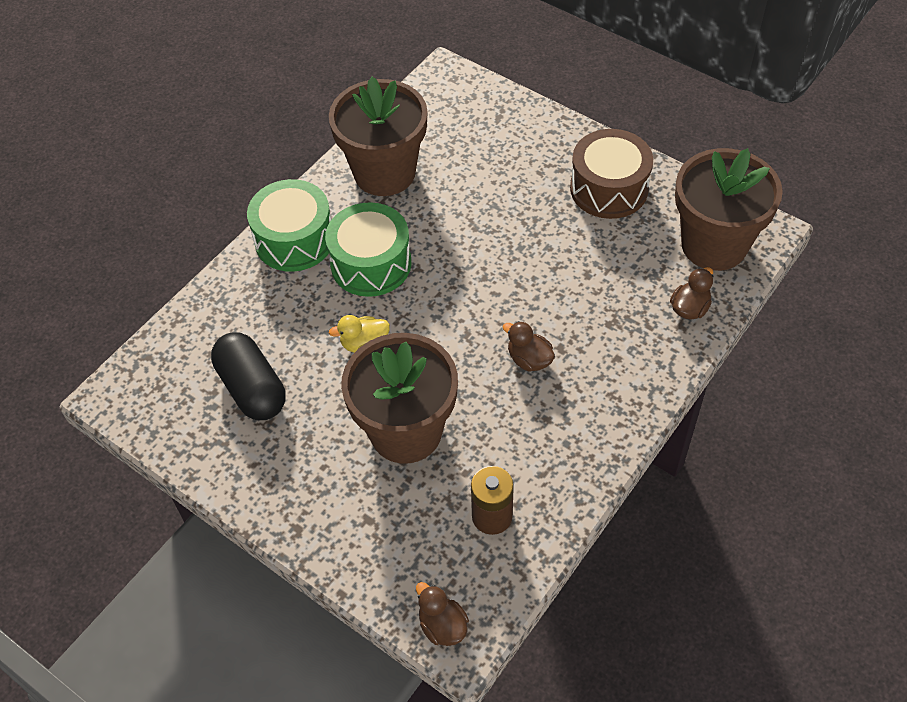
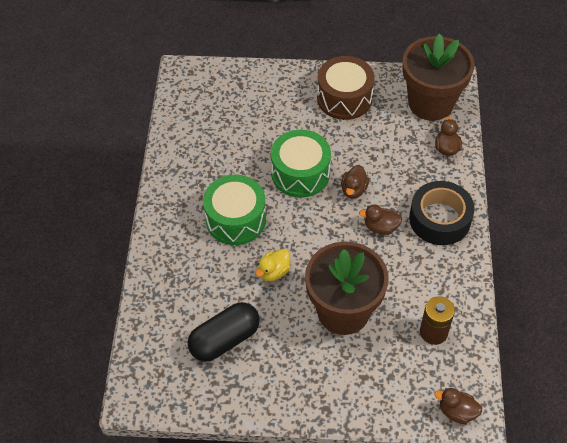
camera: 35 degrees left, 0 degrees up
(252, 388) = (225, 340): black capsule -> black capsule turned 60 degrees counterclockwise
(294, 240) = (172, 230): green drum -> green drum (300, 173)
(384, 172) = (196, 156): brown flower pot -> none
(532, 299) = (353, 190): none -> brown duck
(610, 388) = (439, 219): none -> black tape

